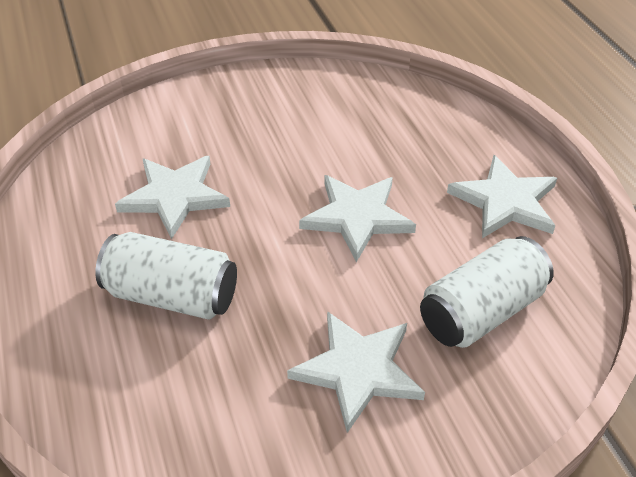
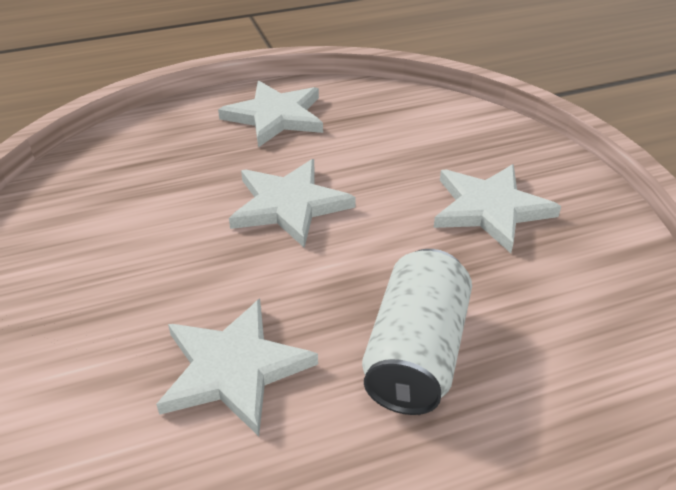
camera: 90 degrees left, 5 degrees down
(481, 312) = (411, 140): white can -> none

